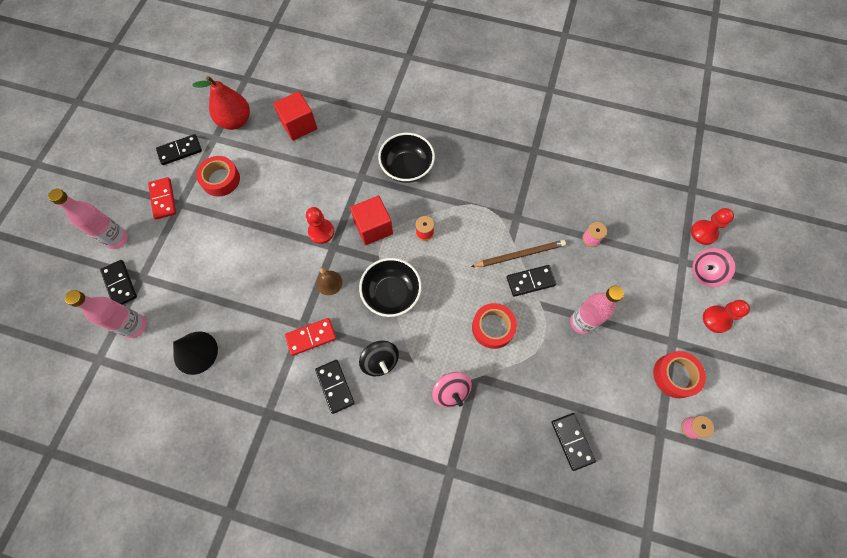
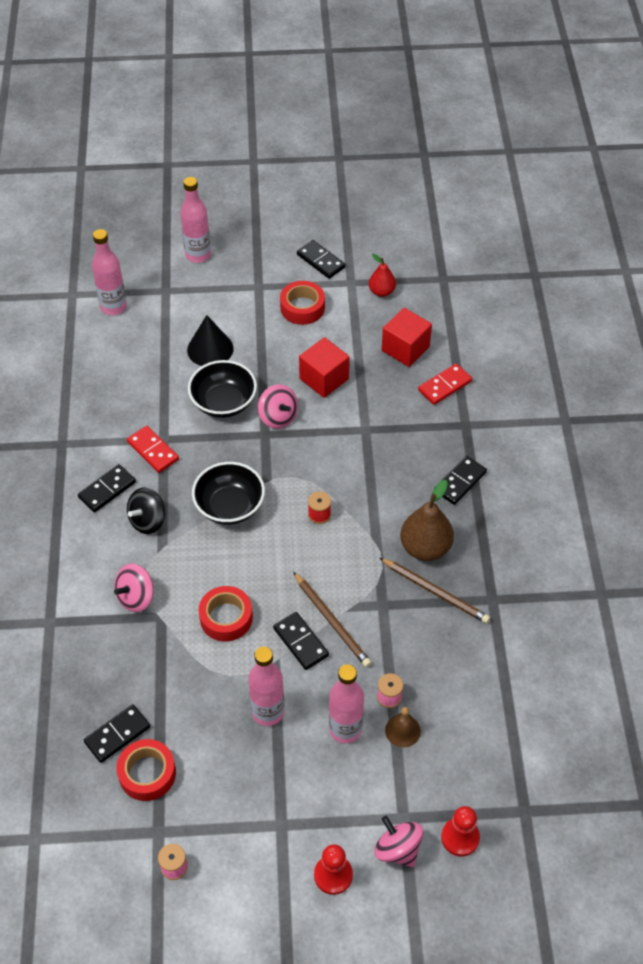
camera: 70 degrees right, 15 degrees down
(120, 284) = (152, 278): black domino -> black domino (460, 482)
(163, 199) = (258, 271): red domino -> red domino (445, 386)
(195, 352) = (103, 363): black cone -> black cone (210, 349)
(235, 121) = (381, 291): red pear -> red pear, size x0.60
(321, 232) = (278, 417): red pawn -> pink spinning top
(329, 282) = (220, 445): brown bell -> brown bell (402, 730)
(373, 227) = (304, 463): red cube -> red cube (324, 379)
(407, 168) = (399, 470): black bowl -> black bowl (223, 402)
(479, 174) = (425, 548): none -> brown pear
(517, 181) = (435, 592): none -> brown pencil
(609, 275) = (345, 729): none -> pink bottle
(675, 376) = (236, 836): red tape -> red tape (147, 773)

